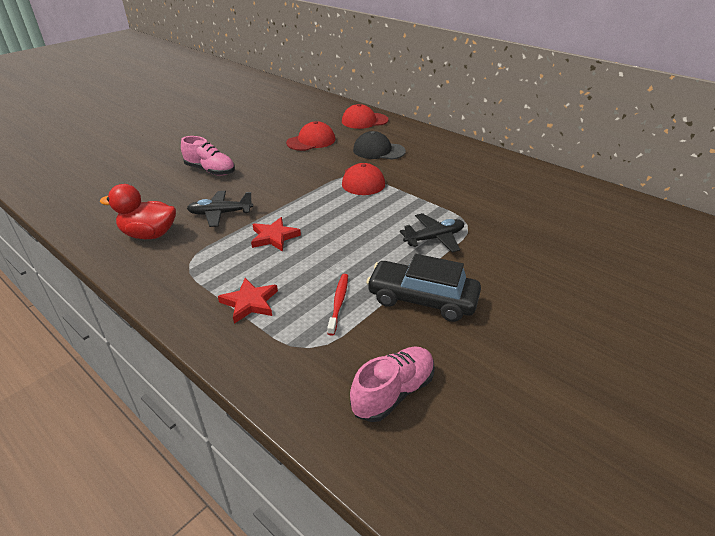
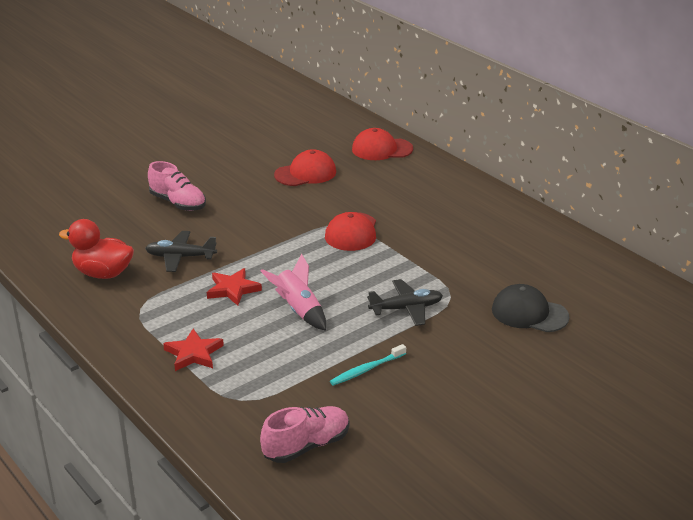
camera: 10 degrees right, 5 degrees down
(338, 303) = (281, 363): red toothbrush -> none
(339, 249) = (298, 310): none -> pink rocket
(378, 151) = (384, 194): black cap -> black cap (529, 313)
(422, 299) = (366, 369): black car -> turquoise toothbrush

